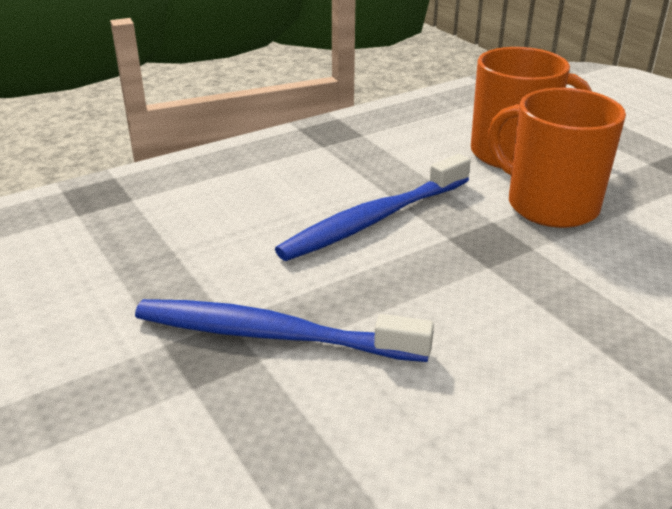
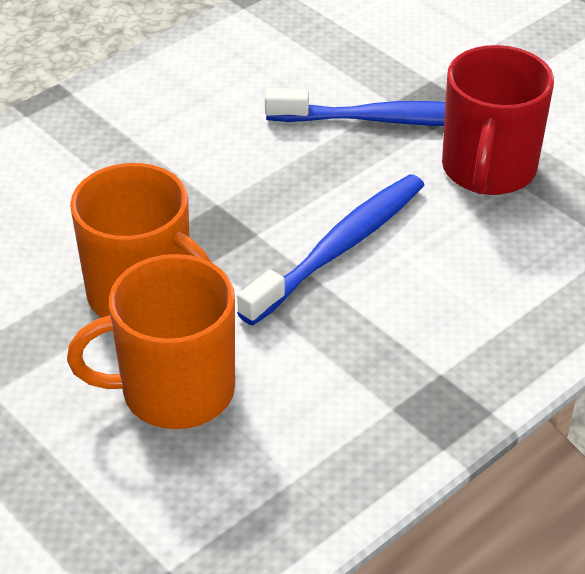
camera: 170 degrees right, 10 degrees up
(197, 268) = (488, 170): none -> red mug

